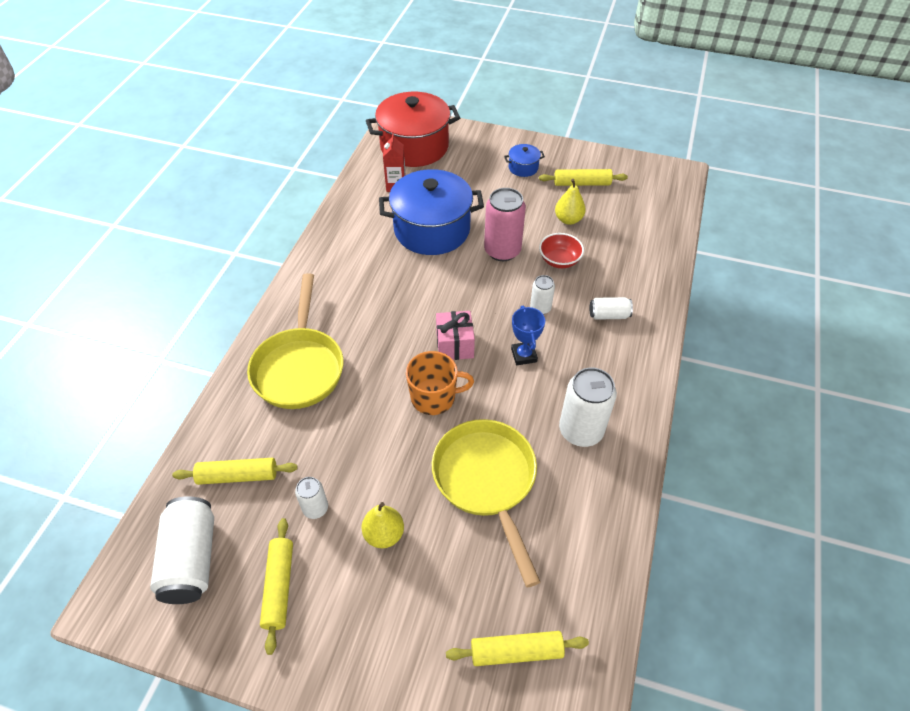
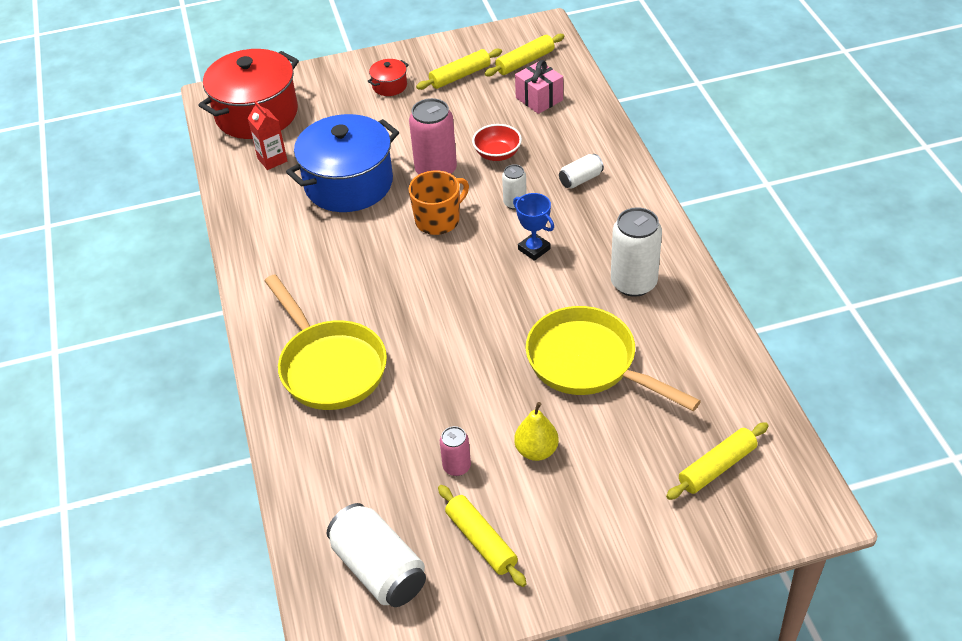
camera: 30 degrees left, 5 degrees down
(238, 476) = (358, 483): yellow rolling pin -> yellow rolling pin (525, 62)
(315, 508) = (457, 466): white can -> pink can
(434, 397) = (483, 324): orange mug -> orange mug (438, 220)
(455, 345) = (463, 272): pink gift -> pink gift (539, 99)
(523, 167) = (389, 86): blue pot -> red pot
(568, 219) = (475, 114): yellow pear -> none

